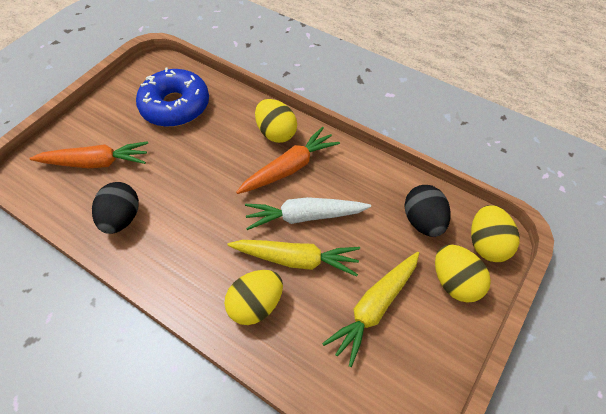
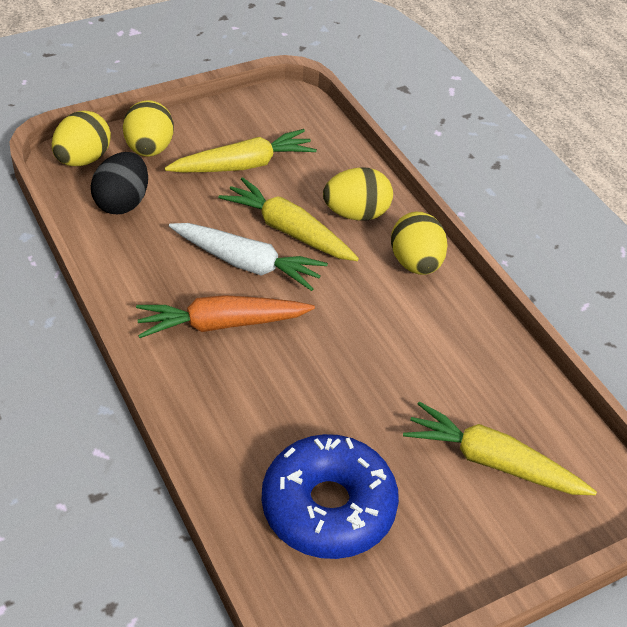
camera: 155 degrees left, 10 degrees down
(95, 162) = (493, 462): orange carrot -> yellow carrot
(122, 218) = (474, 362): black egg -> none
(276, 133) = (201, 380): yellow egg -> yellow egg (416, 263)

